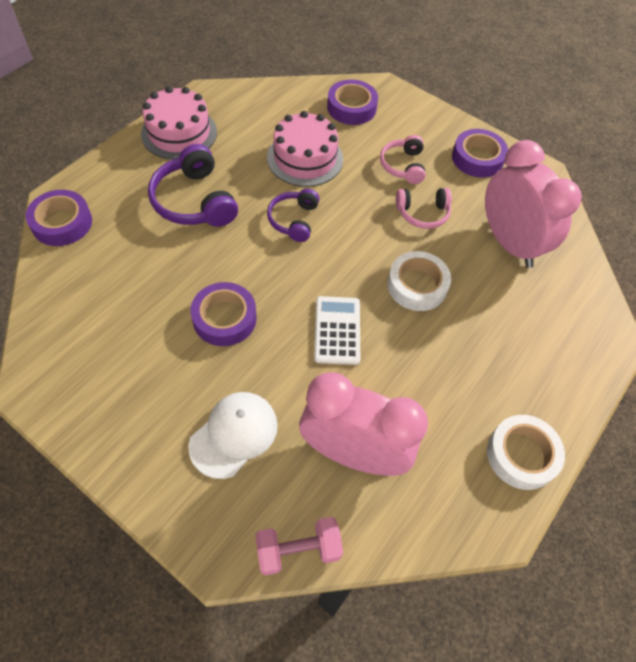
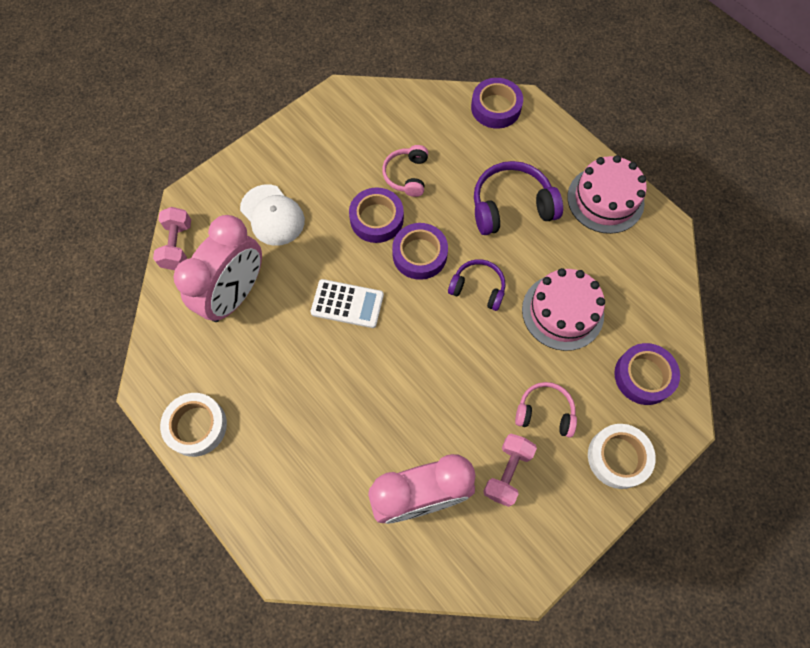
camera: 105 degrees right, 10 degrees up
(417, 285) = (382, 385): white tape -> white tape (618, 457)
(422, 213) = (473, 415): pink headphones -> pink headphones (407, 175)
(463, 187) = (507, 472): none -> pink dumbbell
(477, 158) = (551, 504): purple tape -> purple tape (419, 254)

